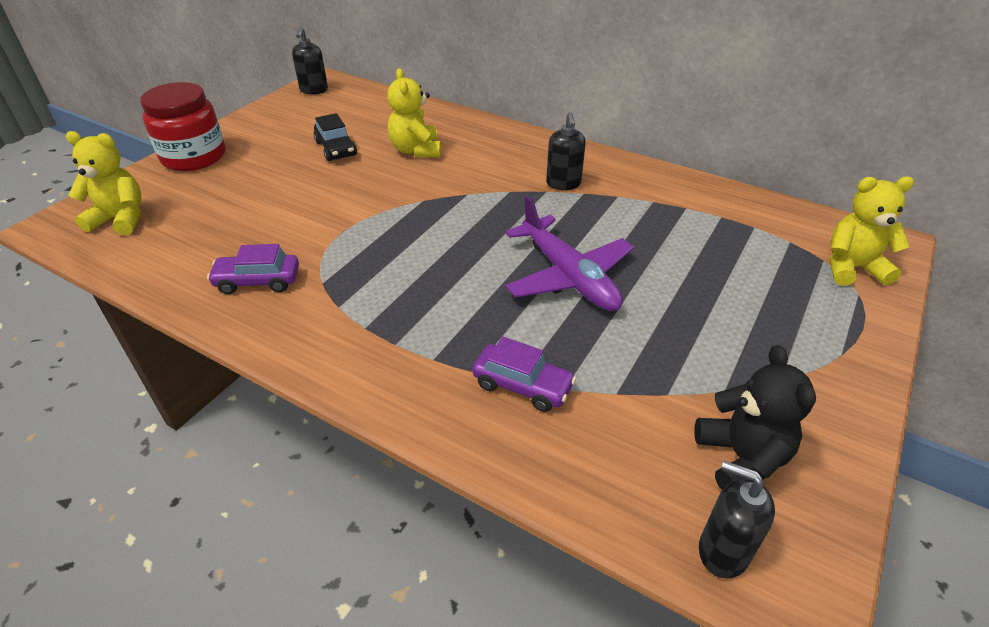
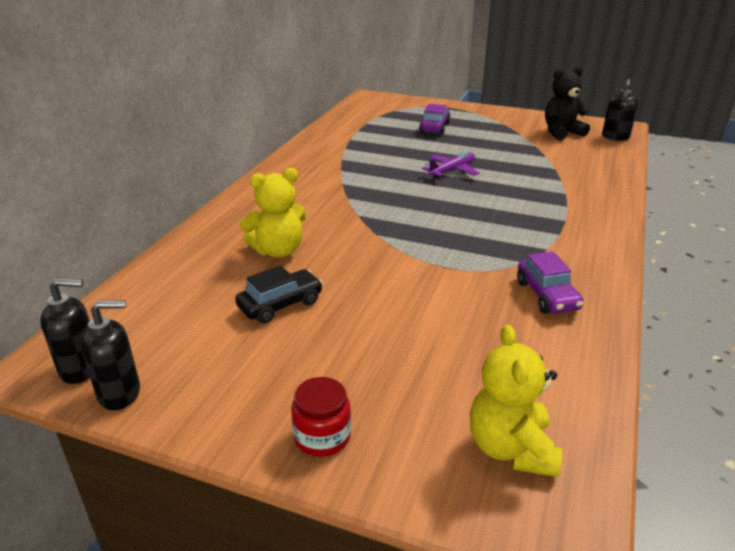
camera: 100 degrees left, 10 degrees down
(194, 157) = (322, 437): red jar -> red jar, size x0.53
(522, 385) = (563, 178): purple car -> purple car (434, 127)
(563, 184) = (329, 177): black soap dispenser -> black soap dispenser (120, 393)
(569, 277) = (452, 171): purple plane -> purple plane, size x0.59
(852, 268) = (398, 105): yellow teddy bear -> none

